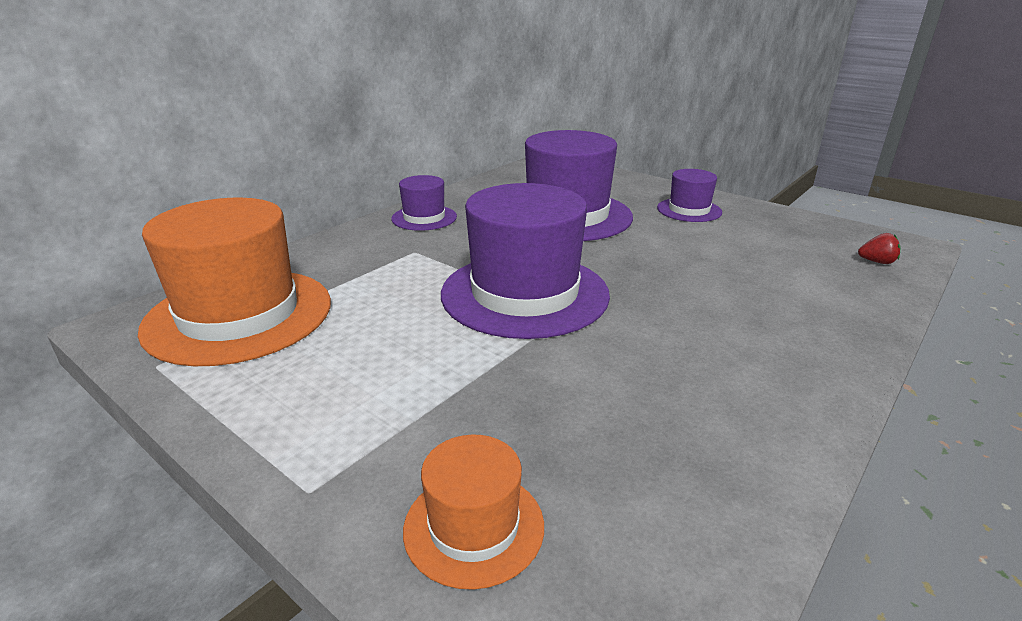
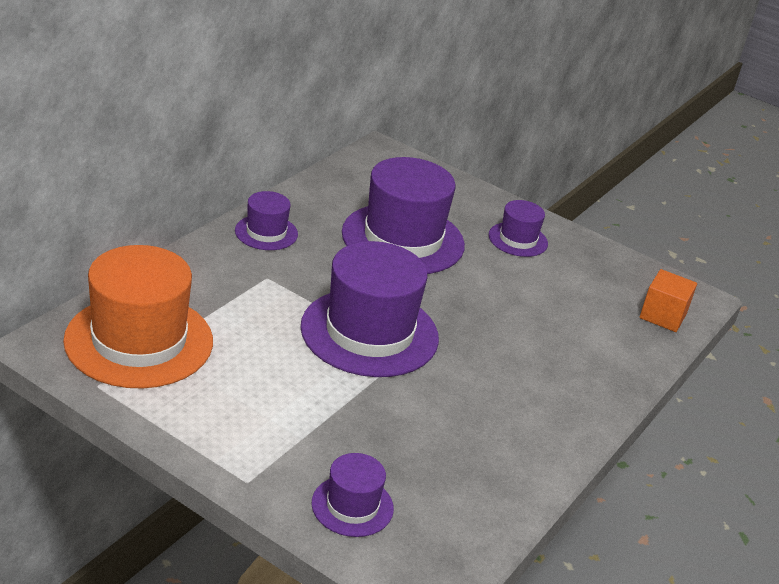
camera: 10 degrees left, 5 degrees up
(474, 527) = (352, 506): orange hat -> purple hat
(877, 262) = (663, 316): red strawberry -> orange cube

